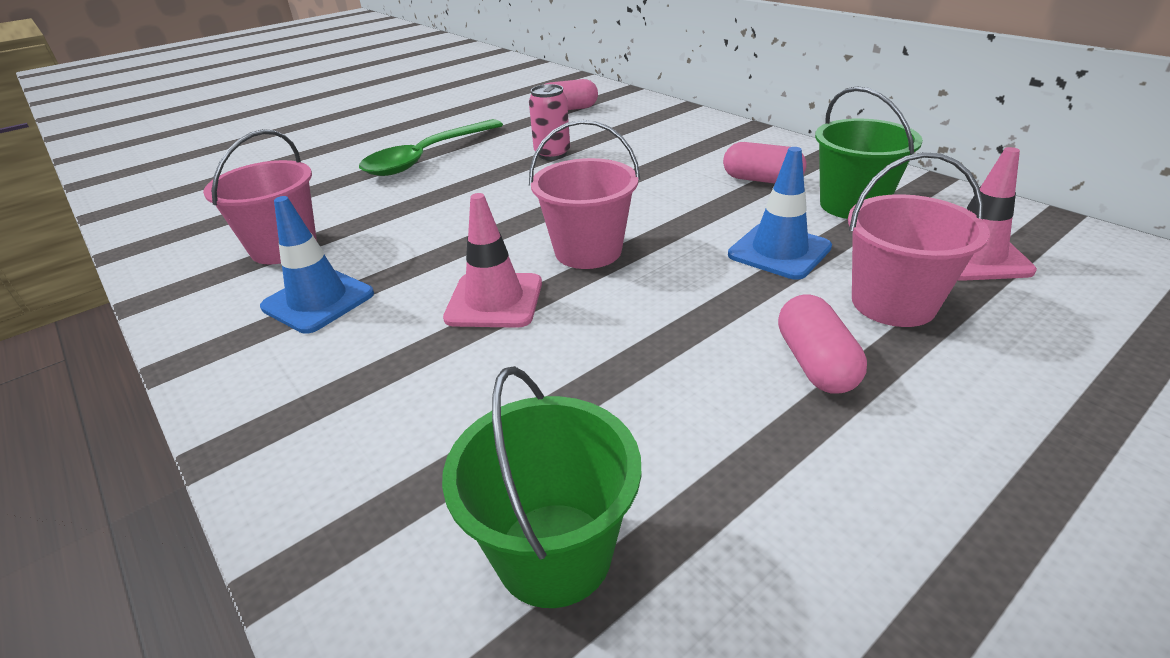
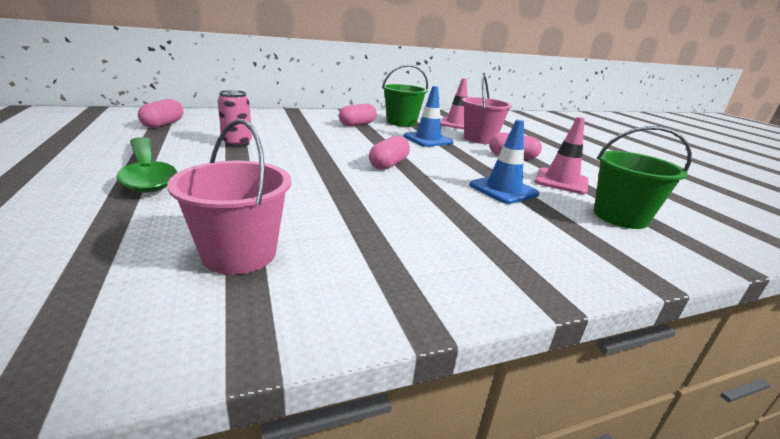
camera: 75 degrees left, 10 degrees down
(318, 300) = (368, 246): blue traffic cone -> blue traffic cone (503, 190)
(494, 300) = (422, 193): pink traffic cone -> pink traffic cone (561, 181)
(588, 251) = (388, 164): pink bucket -> pink capsule

